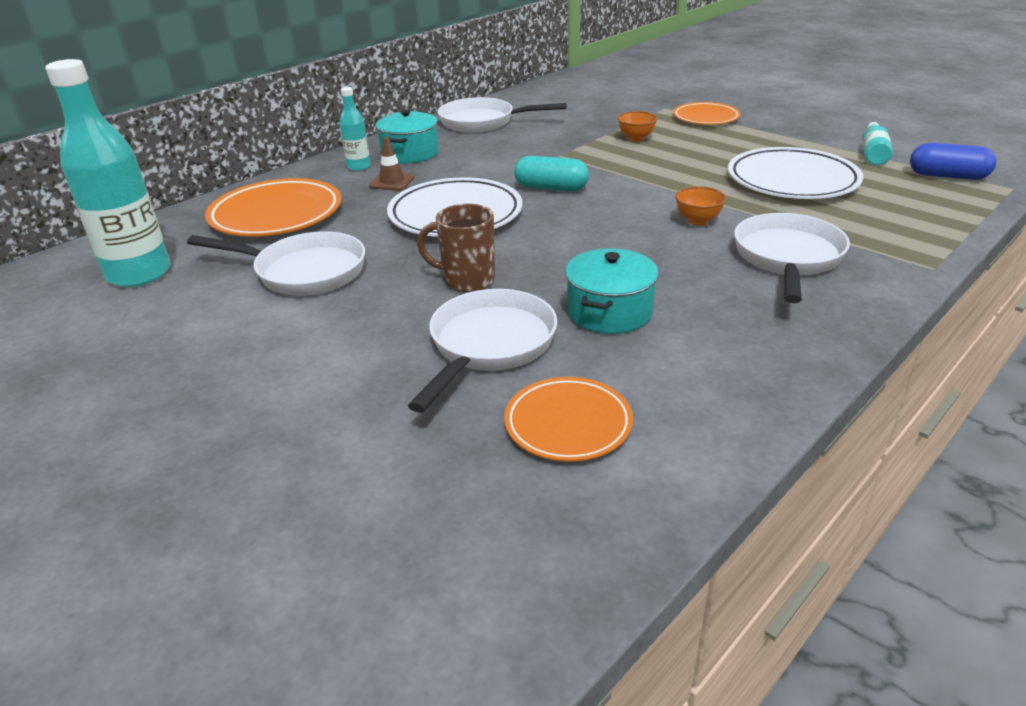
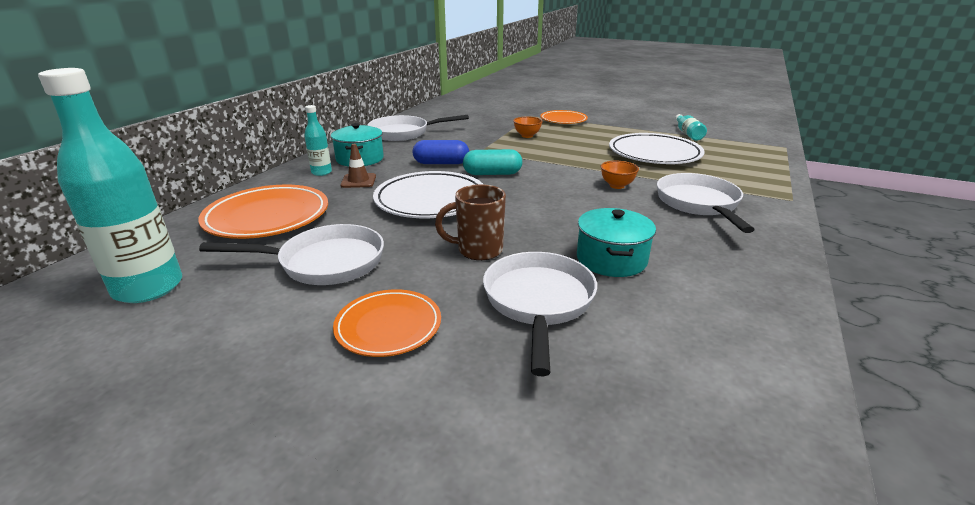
camera: 20 degrees left, 5 degrees down
(568, 424) = (657, 359): orange plate -> orange plate (388, 326)
(947, 176) = (743, 143): blue capsule -> blue capsule (441, 163)

